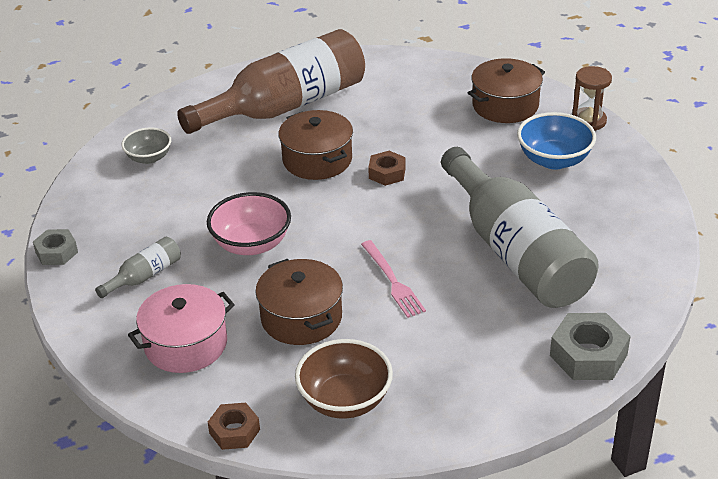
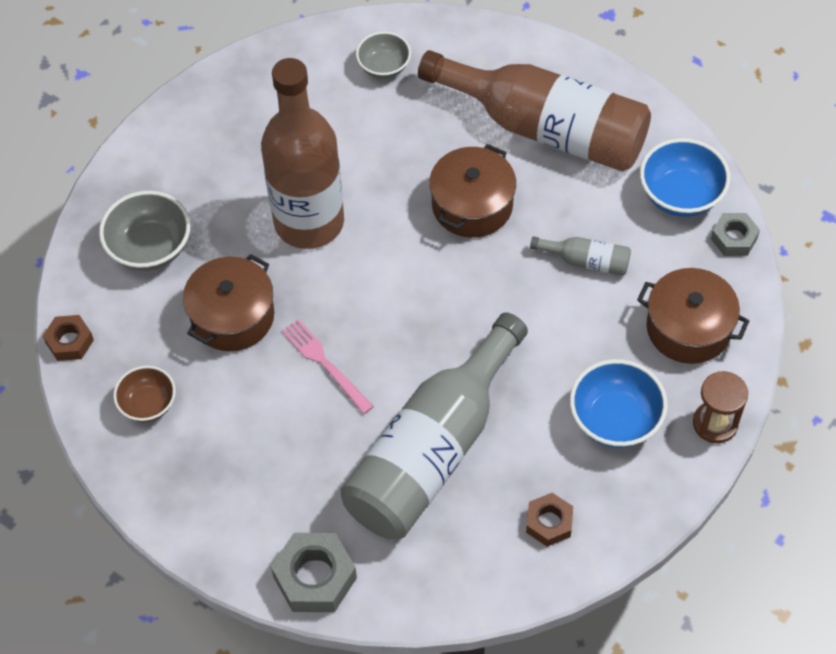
camera: 60 degrees right, 20 degrees up
(56, 252) = (209, 83): grey nut -> grey nut (734, 238)
(144, 276) = (217, 166): grey bottle -> grey bottle (586, 261)
(186, 344) = (150, 248): pink pot -> grey bowl
(251, 244) = (309, 222): pink bowl -> brown bottle
(345, 400) = (148, 404): brown bowl -> brown bowl, size x0.65
(387, 173) = (489, 276): brown nut -> brown nut (549, 523)
(392, 281) = (325, 364): pink fork -> pink fork turned 105 degrees clockwise
(397, 72) = (680, 195): none -> blue bowl

